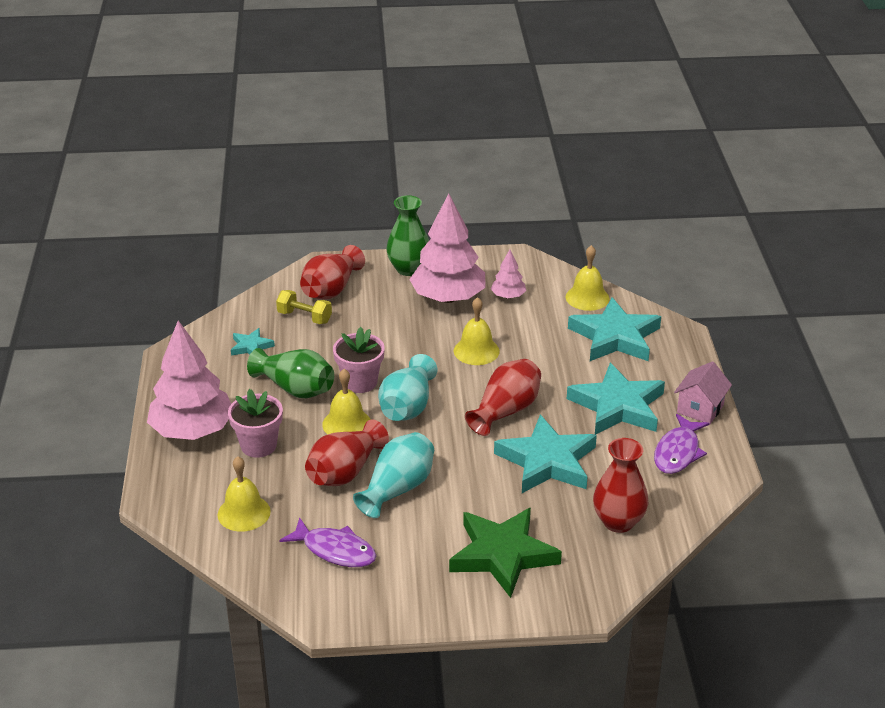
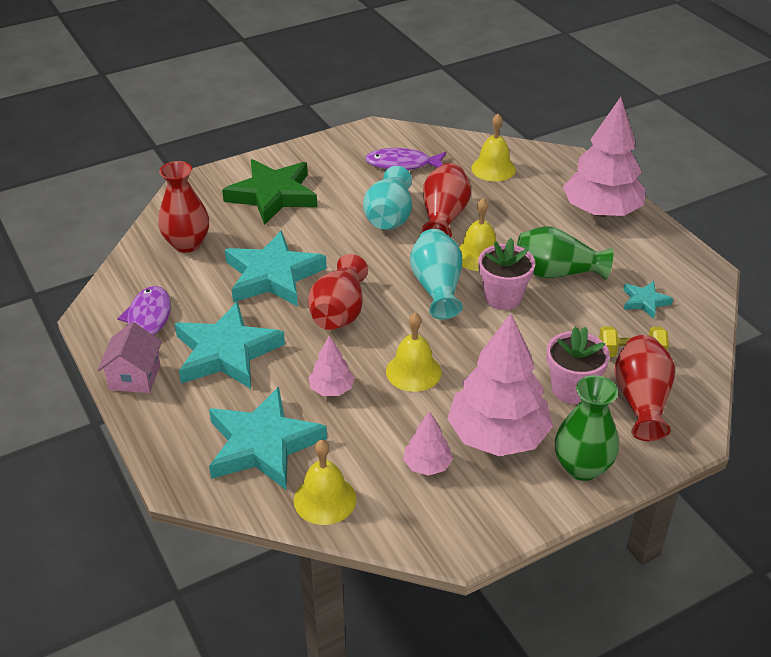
camera: 155 degrees right, 5 degrees up
(258, 445) = (535, 216): pink flower pot -> pink flower pot (571, 389)
(546, 357) = (331, 389): none -> pink tree

